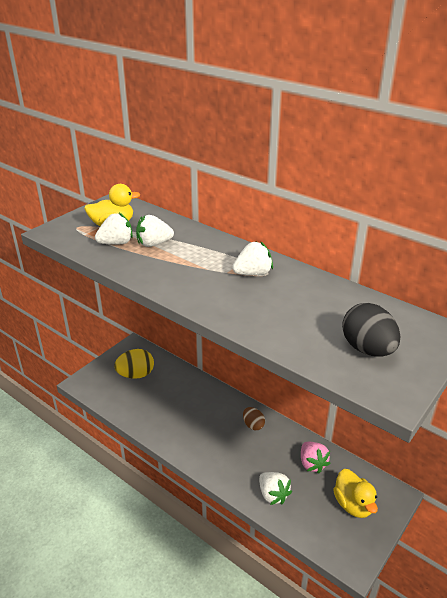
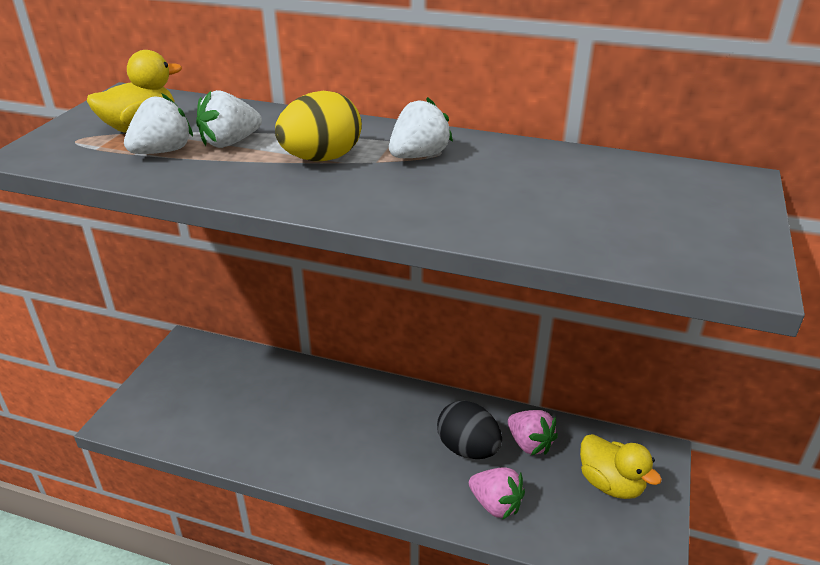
camera: 20 degrees left, 0 degrees up
(136, 375) = (207, 386): yellow egg -> yellow egg (321, 158)
(253, 425) = (421, 413): brown egg -> none
(273, 495) = (495, 504): white strawberry -> pink strawberry
(367, 349) = (658, 221): black egg -> black egg (468, 449)

